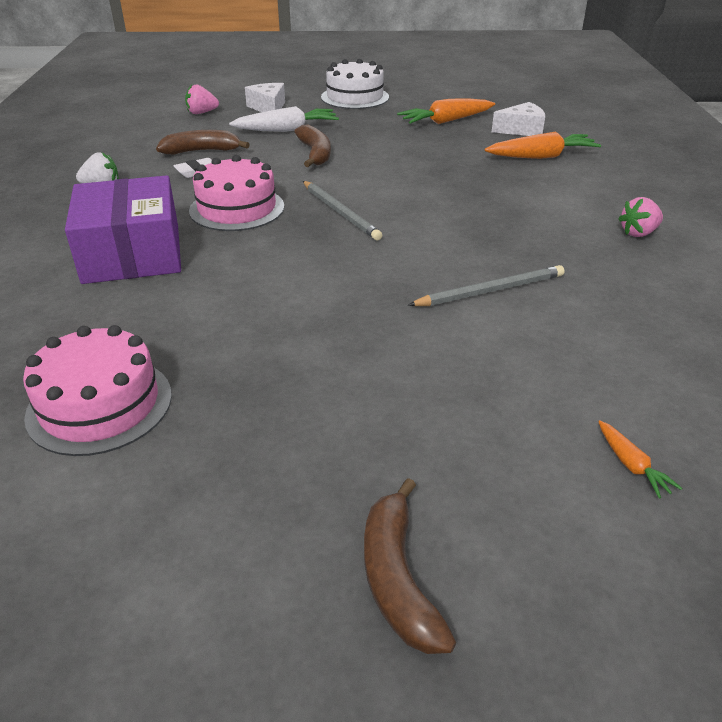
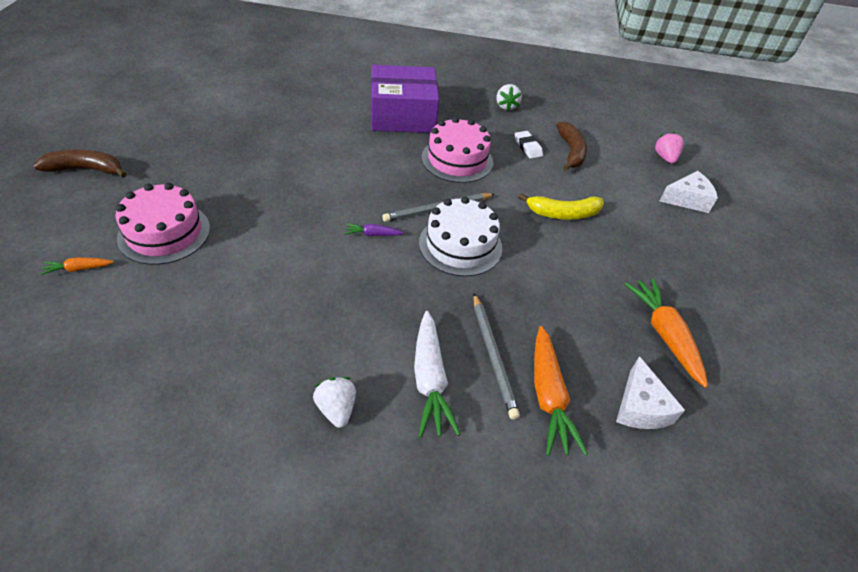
camera: 95 degrees right, 10 degrees up
(100, 405) = (256, 103): pink cake -> pink cake (164, 233)
(287, 130) = (625, 204): white carrot -> white carrot (430, 380)
(315, 154) = (563, 213): brown banana -> yellow banana
(355, 97) = (737, 269): white cake -> white cake (460, 245)
(405, 244) = (372, 234): none -> purple carrot
(490, 291) = (285, 263): grey pencil -> grey pencil (493, 355)
(638, 233) = (336, 409): pink strawberry -> white strawberry

